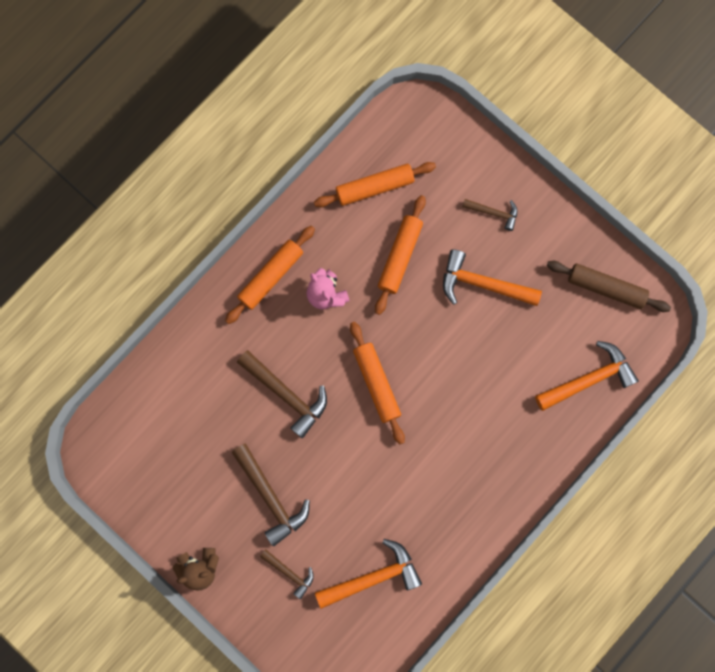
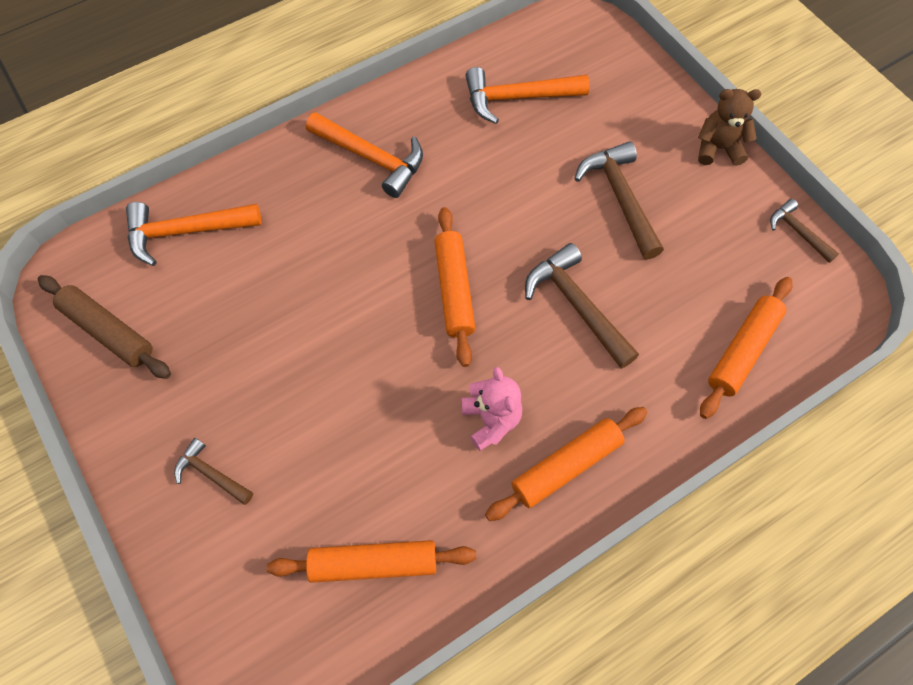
camera: 165 degrees left, 15 degrees down
(289, 573) = (612, 121): brown hammer -> brown hammer (798, 232)
(400, 256) = (370, 446): orange rolling pin -> orange rolling pin (742, 351)
(482, 284) = (269, 378): orange hammer -> orange hammer (372, 158)

